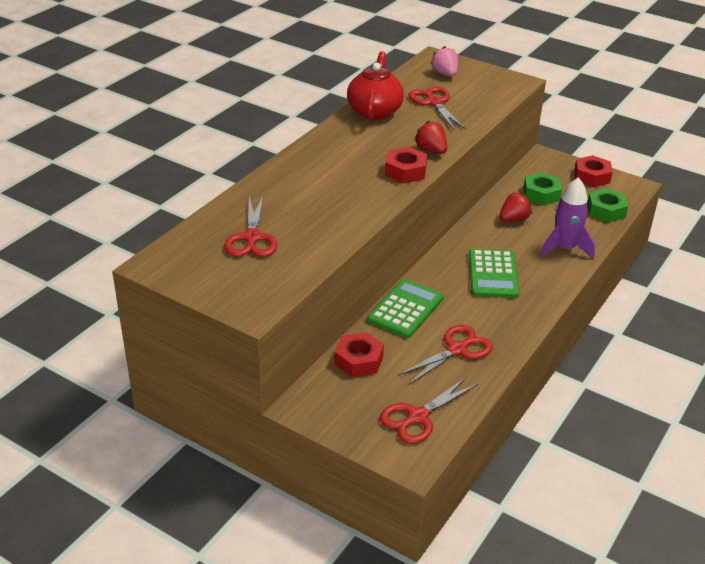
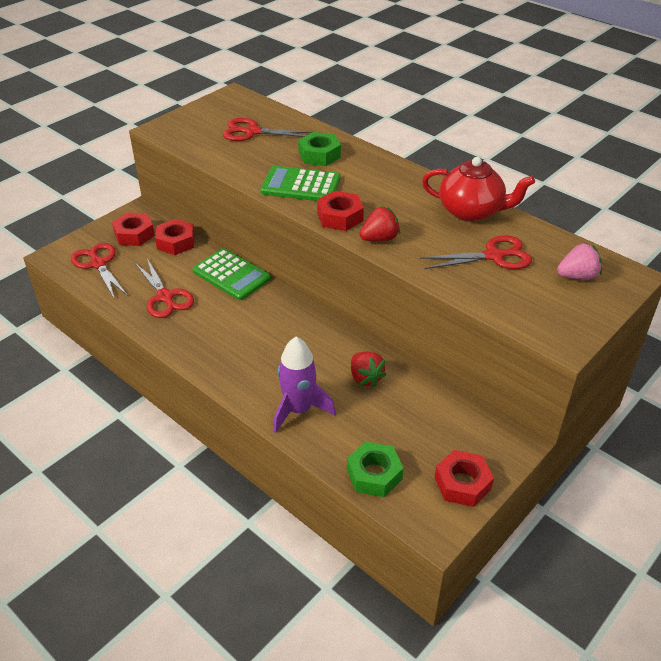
camera: 100 degrees right, 5 degrees up
(351, 399) = (134, 234): none -> red nut
(493, 274) = (267, 341): green calculator -> green calculator (301, 185)
(541, 194) = (419, 416): green nut -> green nut (319, 155)

